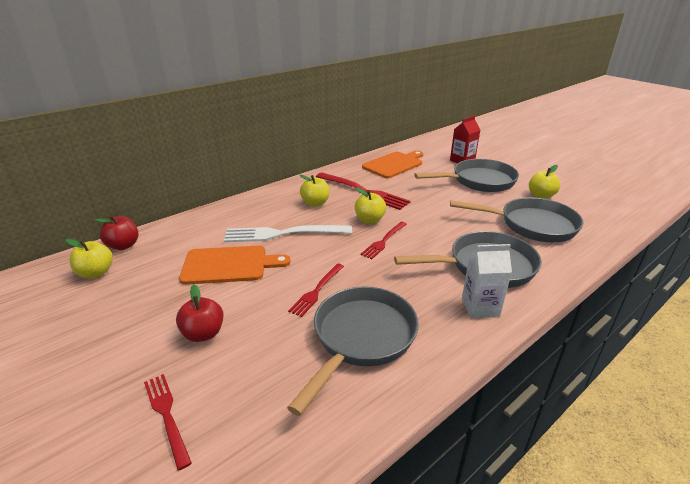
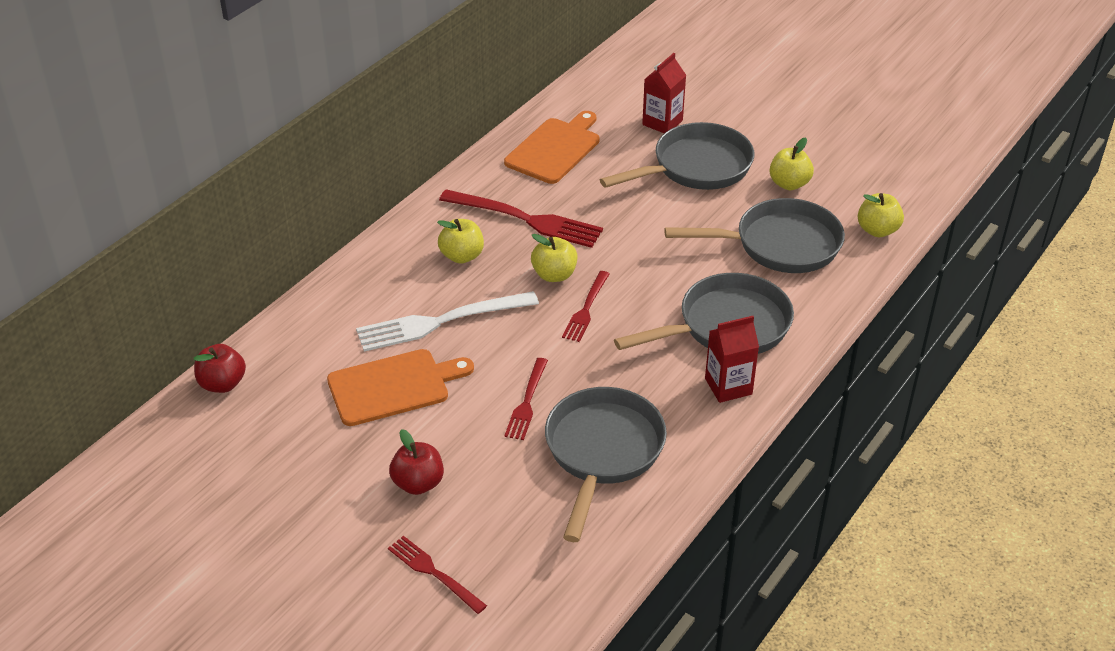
camera: 15 degrees left, 10 degrees up
(96, 273) = (219, 433): yellow apple -> yellow apple (877, 230)
(480, 307) = (728, 386): white carton -> red carton

